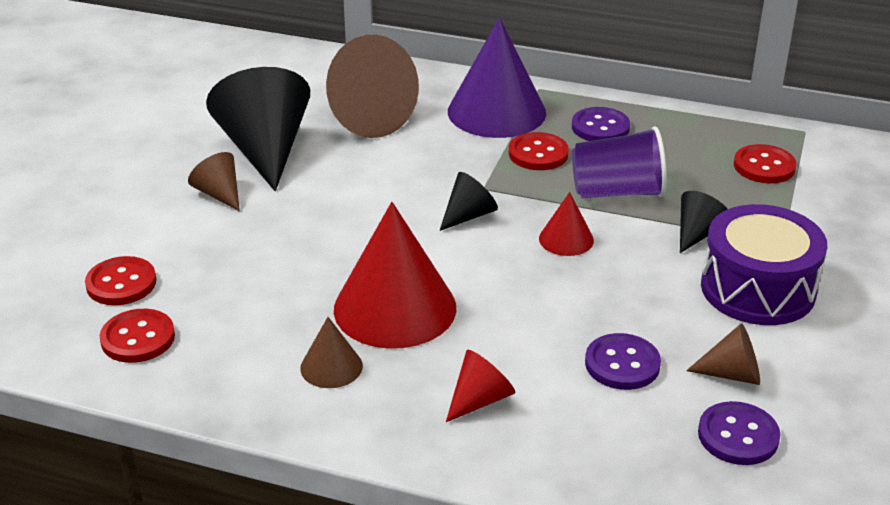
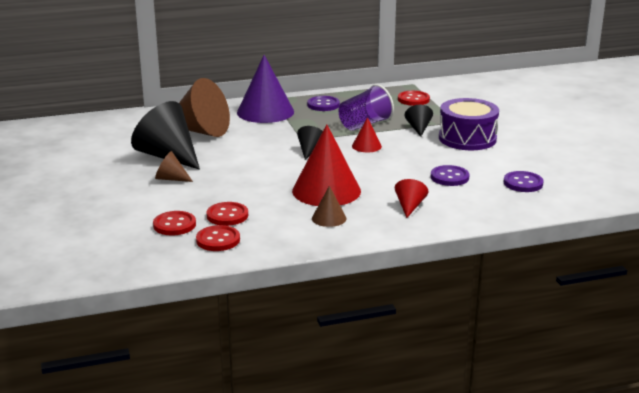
camera: 35 degrees left, 10 degrees down
(538, 154) = (309, 121): red button -> red button (227, 215)
(732, 374) = (495, 166): brown cone -> none

